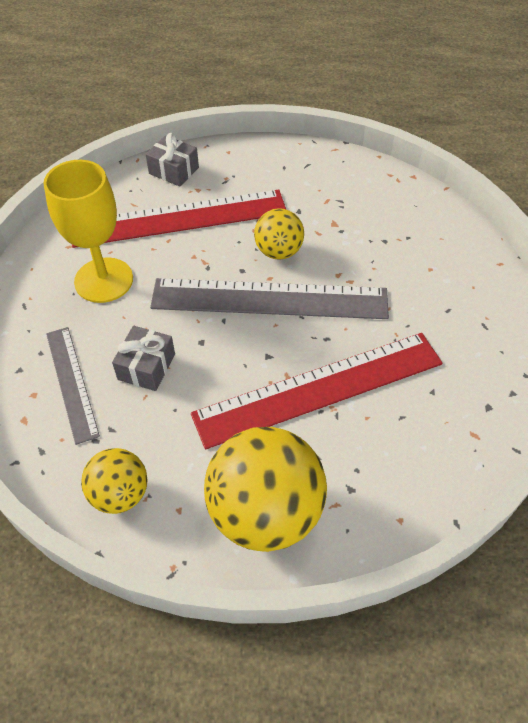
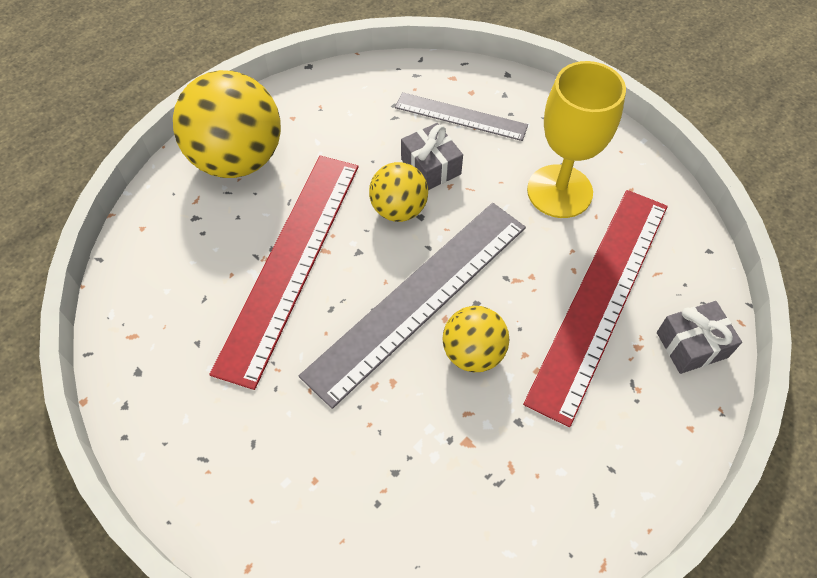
camera: 130 degrees right, 5 degrees up
(120, 494) = (338, 96): yellow ball -> yellow ball (399, 209)

